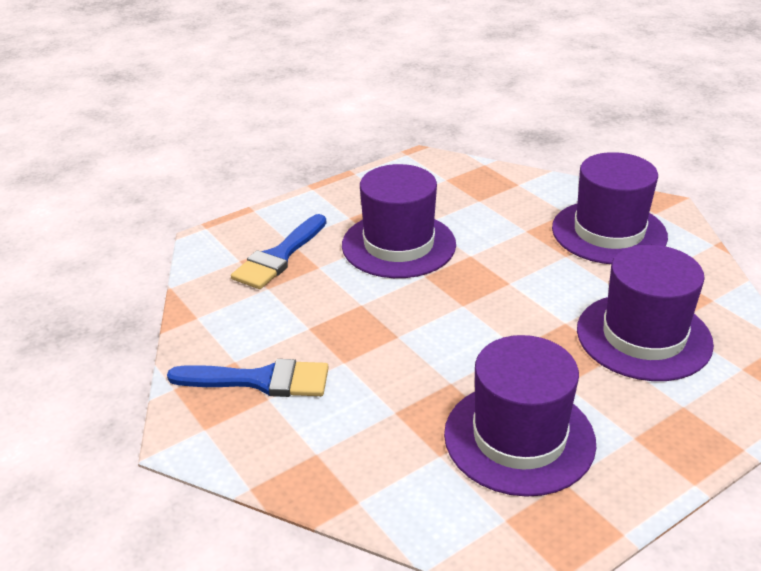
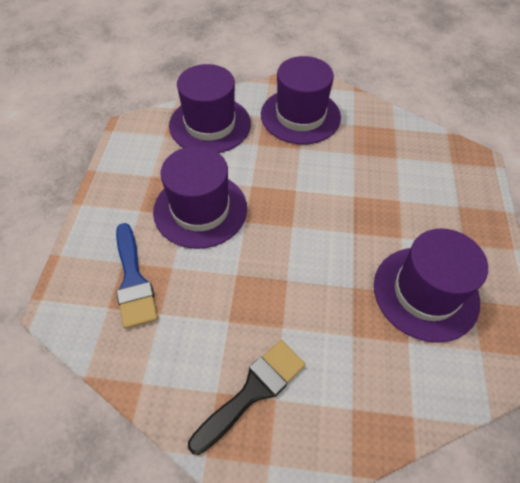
camera: 50 degrees left, 20 degrees up
(260, 380) = (253, 391): blue brush -> black brush
(643, 336) = (396, 176): purple hat -> purple hat (210, 124)

